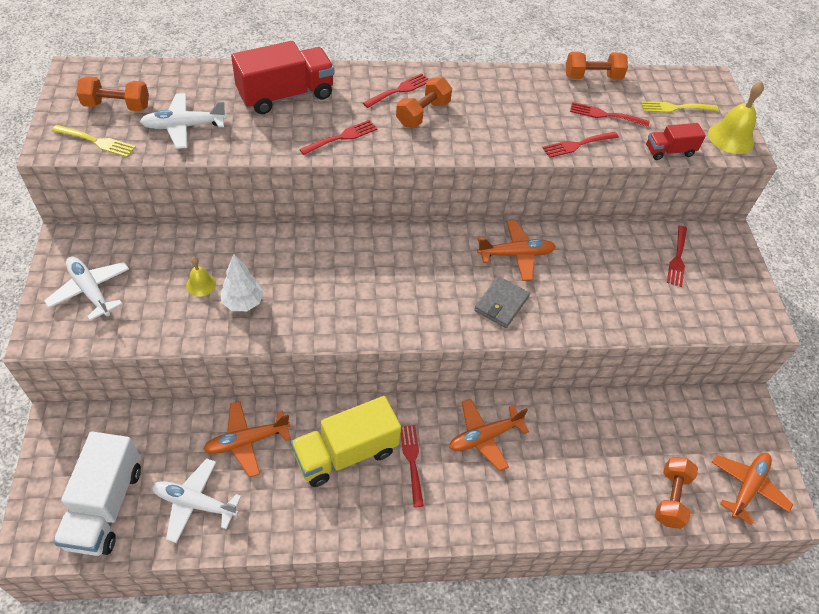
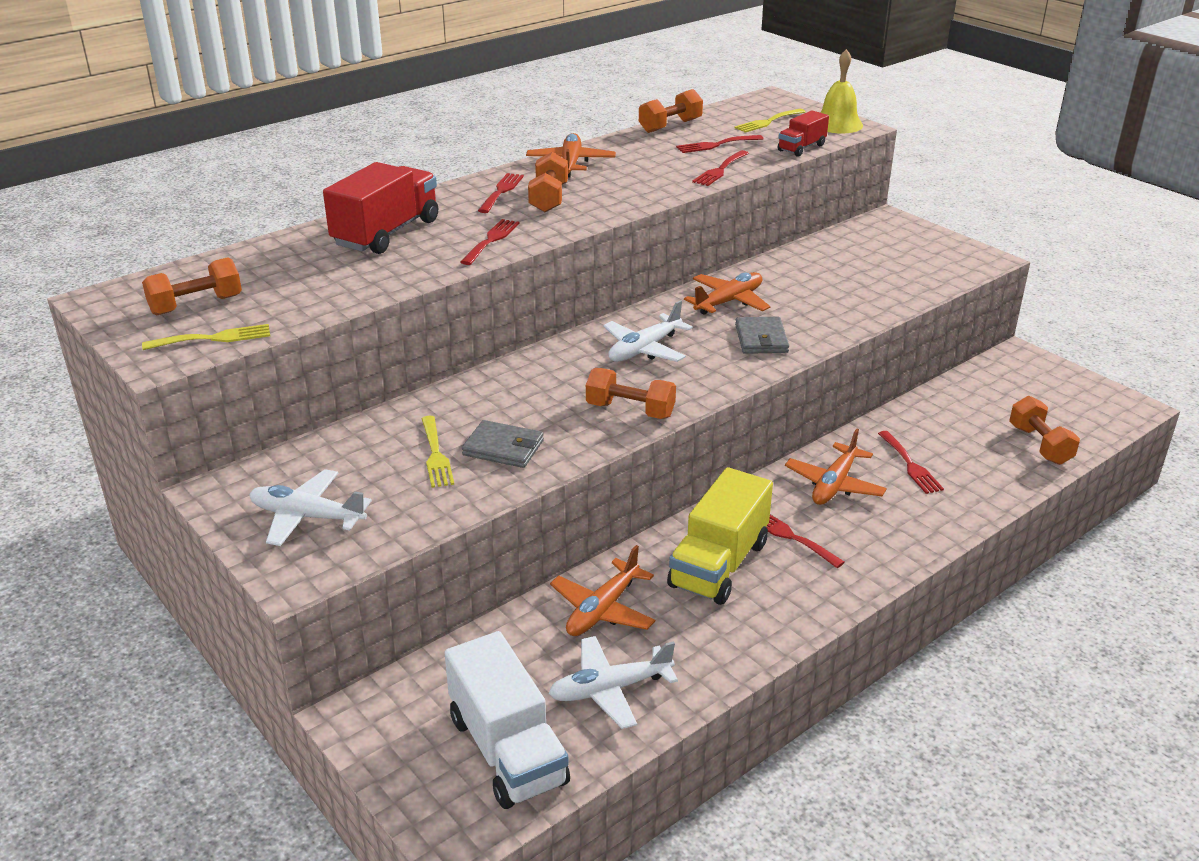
camera: 30 degrees left, 20 degrees down
(184, 126) = (304, 292): white plane -> white plane (644, 349)
(201, 284) = (436, 455): yellow bell -> yellow fork
(243, 303) = (503, 448): white tree -> grey wallet
(348, 318) = (630, 410): none -> orange dumbbell
(677, 258) = (868, 249): red fork -> red fork (910, 465)
(747, 487) = (1086, 408): orange plane -> orange plane (571, 163)

